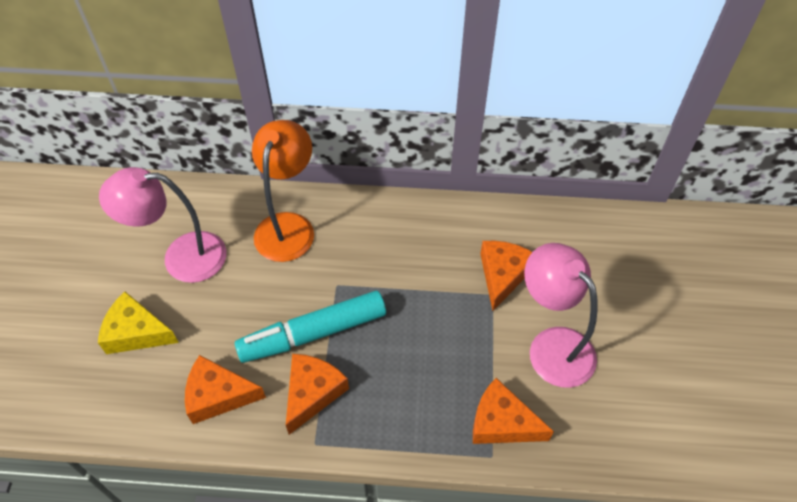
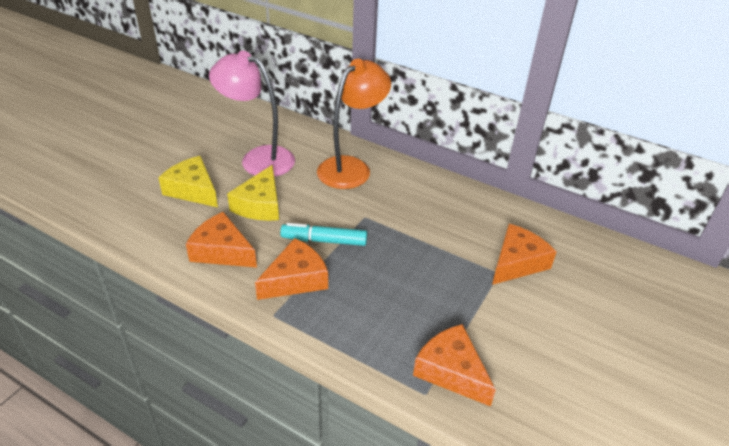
camera: 25 degrees right, 15 degrees down
(222, 319) = (260, 205): none -> yellow cheese
(313, 333) = (324, 240): turquoise marker -> turquoise marker, size x0.62
(552, 345) = (536, 332): pink lamp -> none

